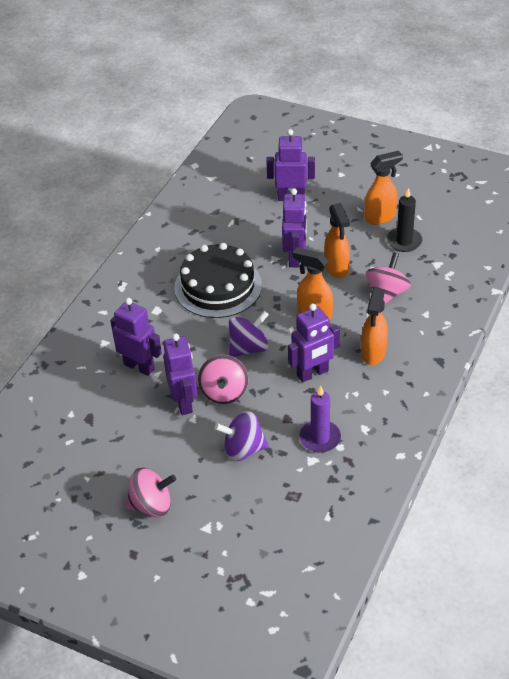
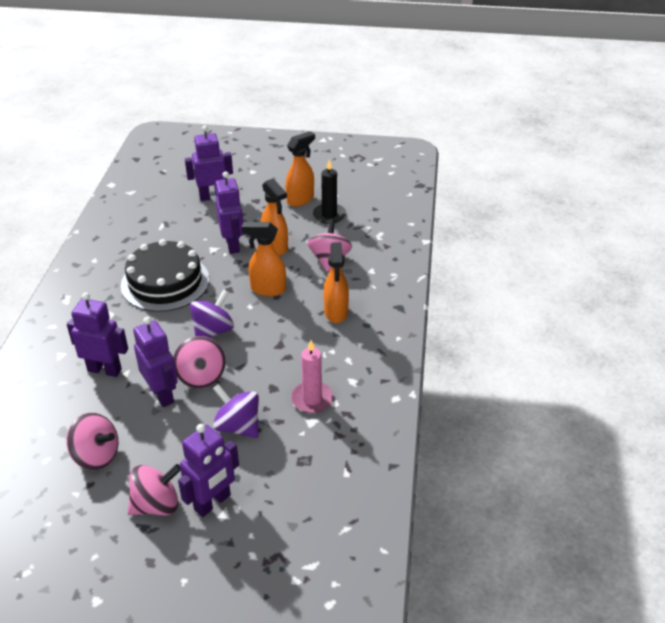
camera: 20 degrees left, 5 degrees down
(112, 448) = (96, 456): none -> pink spinning top
(243, 449) = (238, 426): purple spinning top -> purple spinning top turned 60 degrees clockwise
(313, 373) = (284, 341): purple robot -> purple robot (213, 503)
(320, 438) = (312, 399): purple candle -> pink candle

